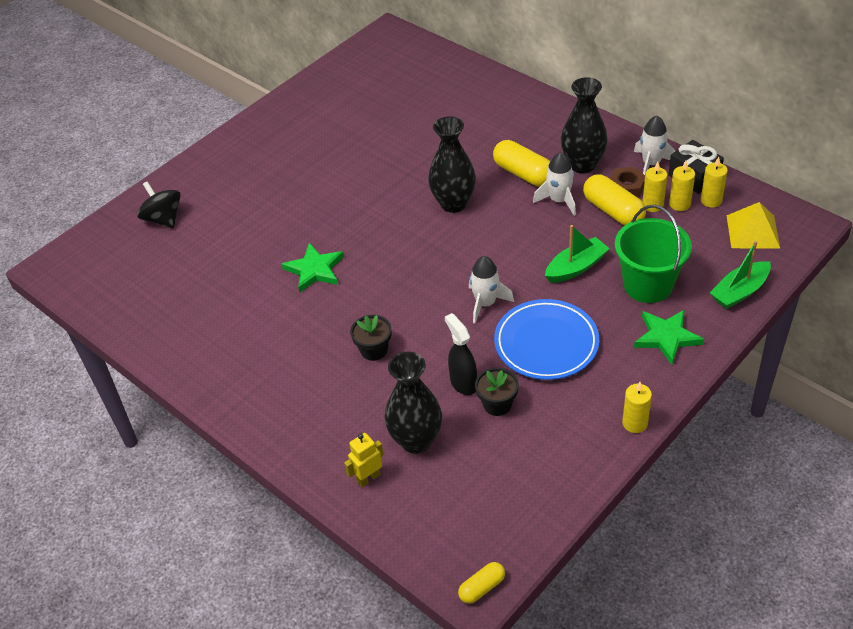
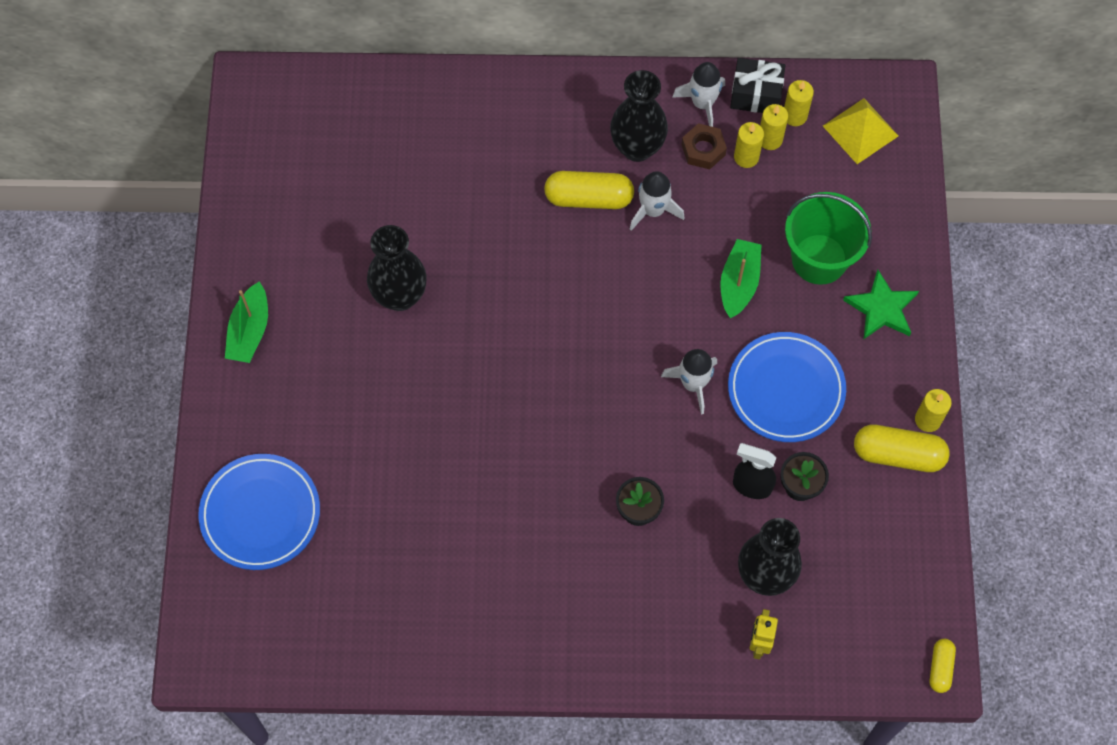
camera: 45 degrees left, 20 degrees up
(163, 219) = (260, 514): black spinning top -> blue plate
(315, 270) = (491, 462): green star -> none
(453, 203) = (553, 284): black vase -> black vase (400, 296)
(613, 211) = (716, 189): yellow capsule -> yellow capsule (898, 454)
(739, 292) = (902, 212): green boat -> green boat (249, 331)

